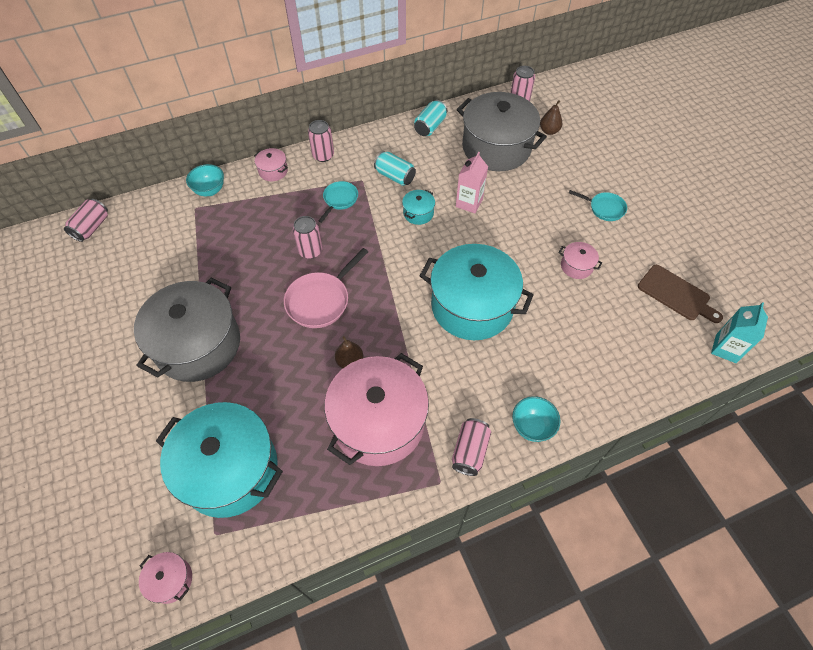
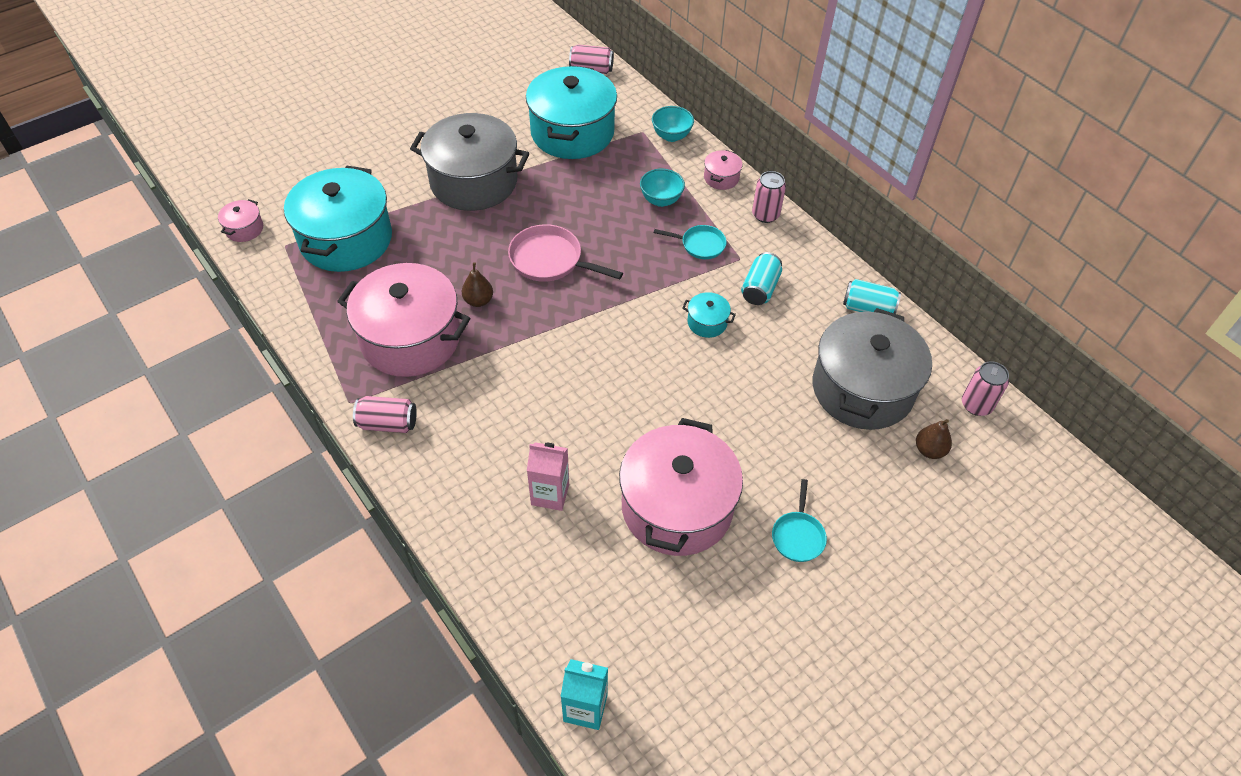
camera: 75 degrees right, 5 degrees down
(310, 251) = (615, 236): pink can -> none
(469, 203) = (745, 372): pink carton -> pink carton (550, 494)
(472, 306) = (579, 398): turquoise pot -> turquoise pot (572, 132)
(532, 427) = (426, 479): turquoise bowl -> turquoise bowl (661, 200)
(576, 266) = (677, 507): pink pot -> pink pot, size x2.43
(676, 294) = (665, 639): brown cutting board -> none

